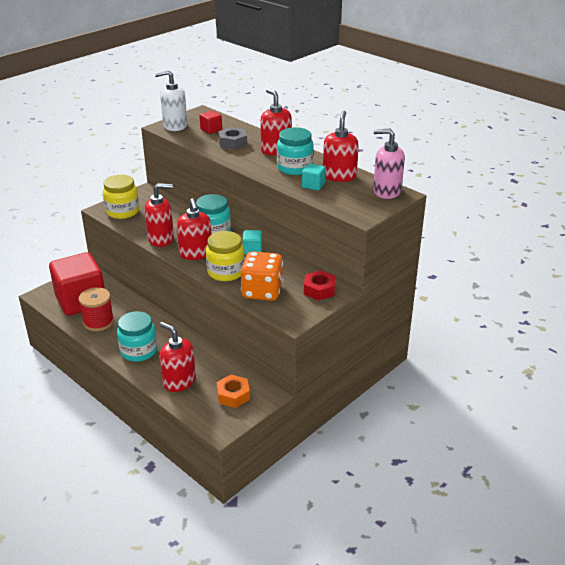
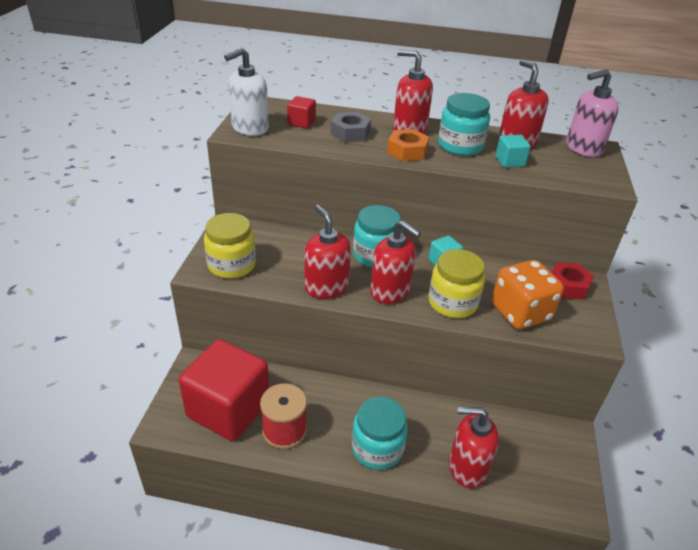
camera: 35 degrees left, 5 degrees up
(161, 239) = (326, 287): red soap dispenser -> red soap dispenser turned 75 degrees counterclockwise
(233, 395) = (540, 454): orange nut -> orange nut (407, 151)

